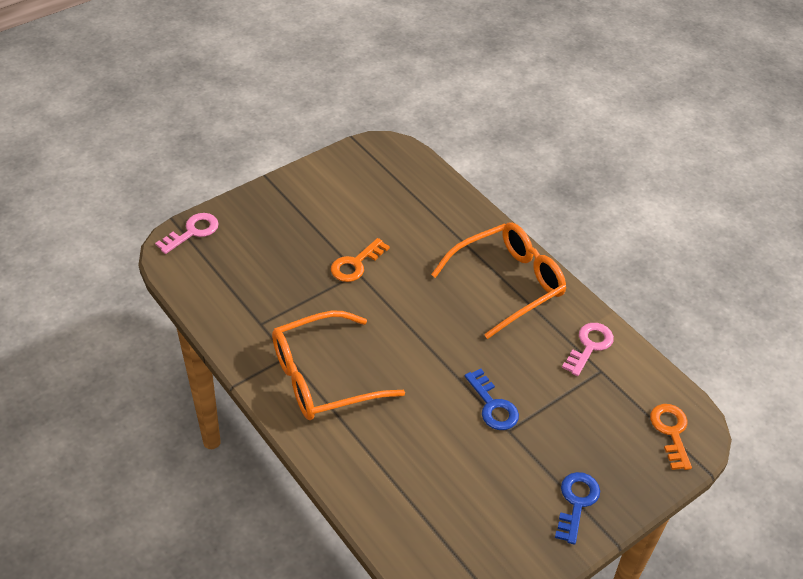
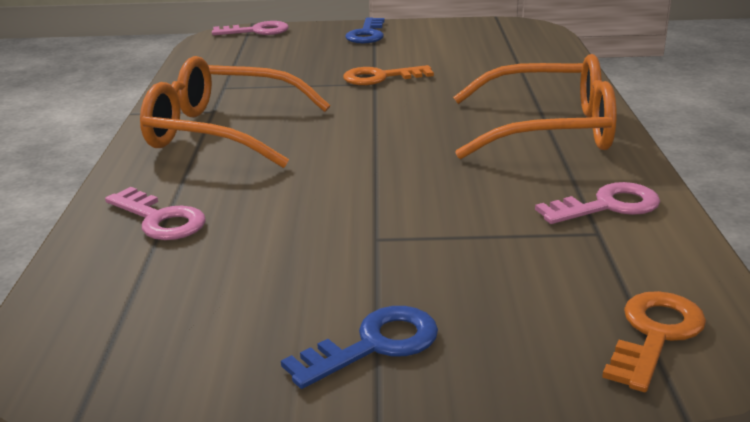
camera: 40 degrees right, 20 degrees down
(386, 477) = (160, 219): none -> pink key
(493, 405) = (386, 211): blue key -> blue key (367, 34)

